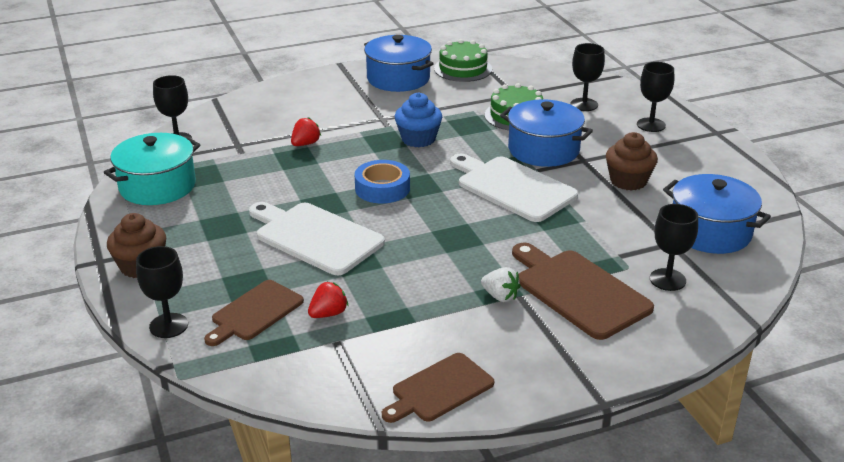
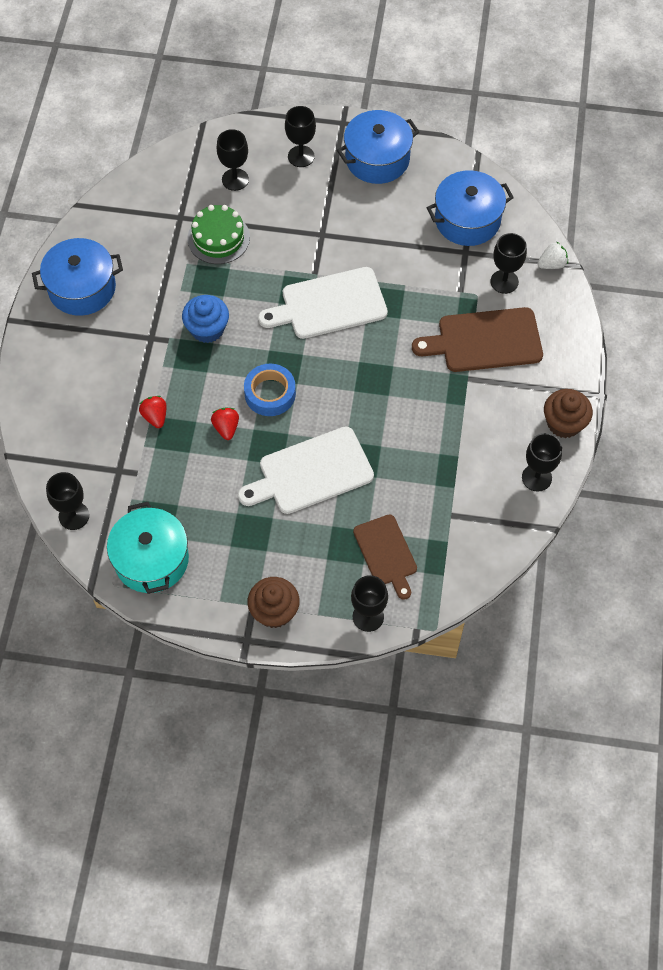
camera: 60 degrees left, 30 degrees up
(328, 314) = (417, 506): red strawberry -> red strawberry (226, 428)
(439, 389) = (536, 477): brown cutting board -> black goblet
(463, 69) = (101, 228): green cake -> none
(500, 296) = (462, 390): white strawberry -> white strawberry (552, 264)
(543, 150) = (287, 251): blue pot -> blue pot (377, 159)
(628, 181) = (371, 225): brown cupcake -> brown cupcake (564, 423)

